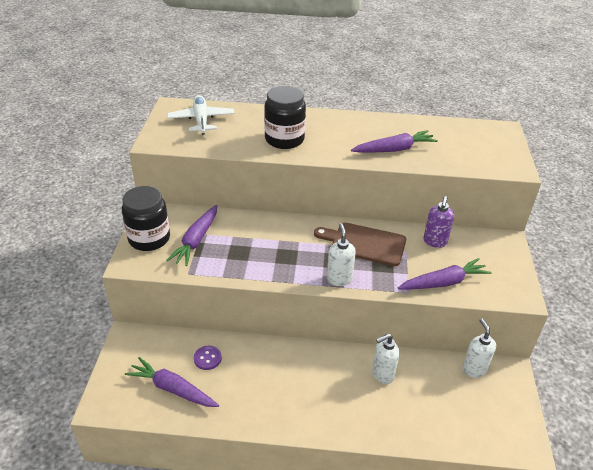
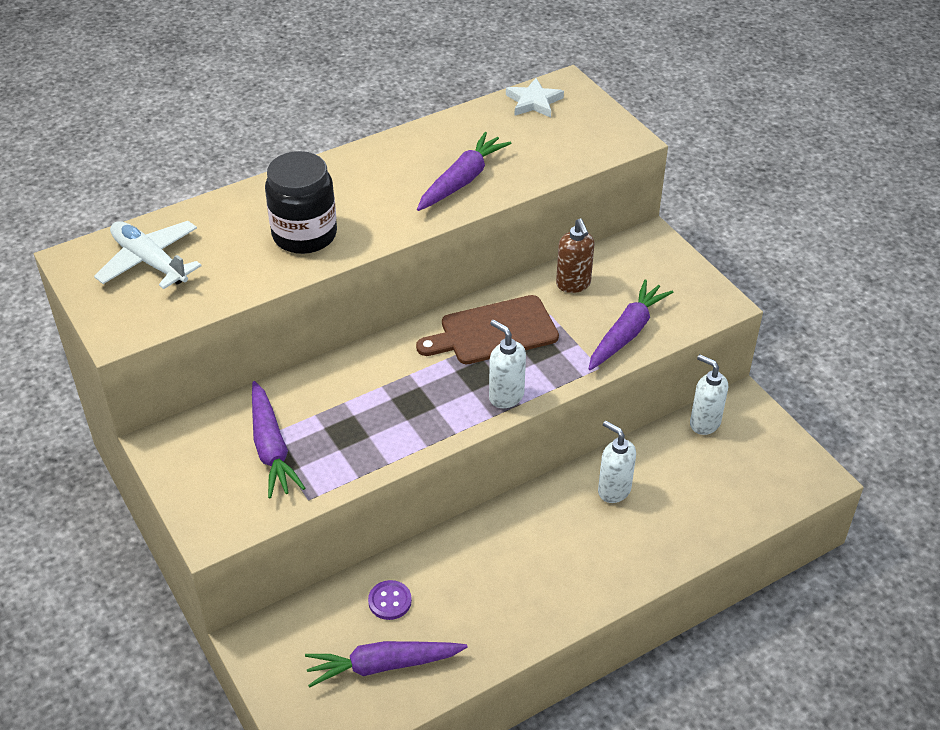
camera: 35 degrees left, 5 degrees up
(149, 238) = (201, 482): black jar -> none
(382, 374) = (613, 490): white soap dispenser -> white soap dispenser turned 105 degrees clockwise
(434, 242) = (573, 284): purple soap dispenser -> brown soap dispenser
(475, 130) = (534, 102): none -> white star

